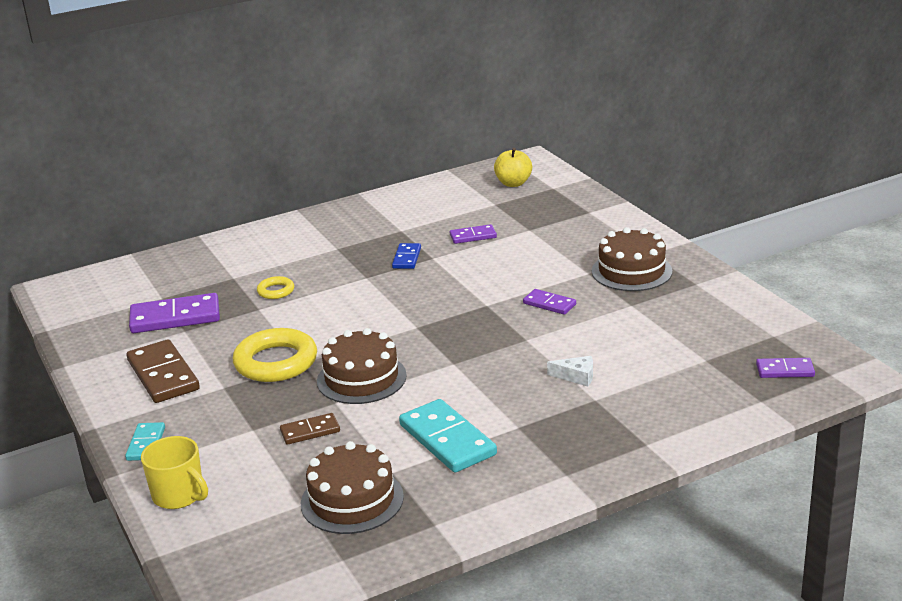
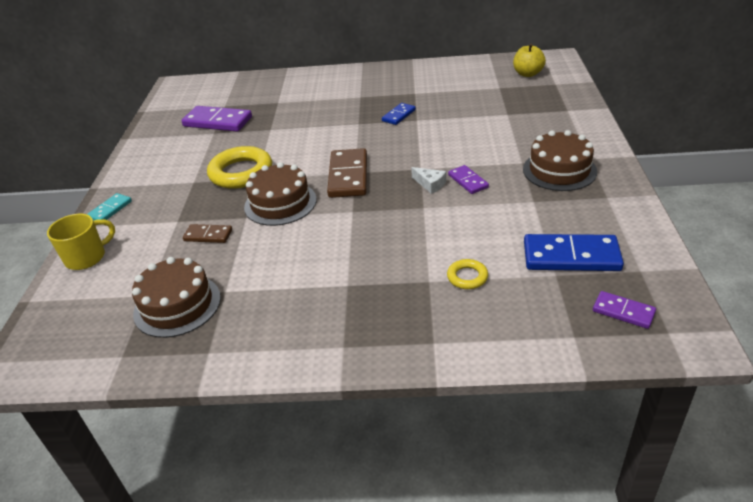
camera: 30 degrees right, 10 degrees up
(163, 375) = (170, 162): brown domino -> brown domino (348, 176)
(179, 495) = (87, 257): yellow mug -> yellow mug turned 105 degrees counterclockwise
(276, 291) = (293, 118): yellow ring -> yellow ring (467, 277)
(447, 440) = (287, 277): turquoise domino -> none
(473, 236) = (460, 109): purple domino -> none
(576, 376) = (432, 254): white cheese -> white cheese (430, 184)
(706, 341) = (571, 256): none -> blue domino

